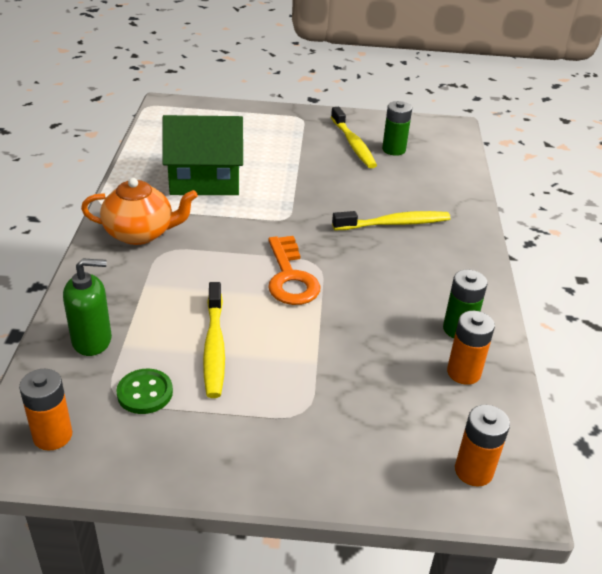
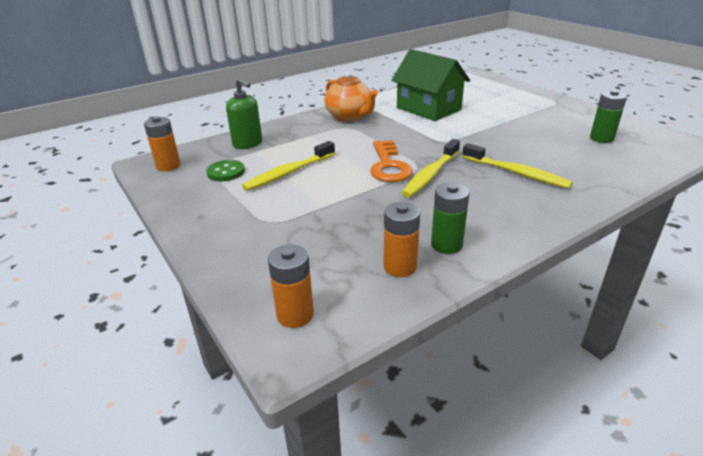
camera: 55 degrees right, 5 degrees down
(290, 277) = (388, 166): orange key -> orange key turned 45 degrees counterclockwise
(353, 144) = (570, 125): yellow toothbrush -> yellow toothbrush (430, 174)

